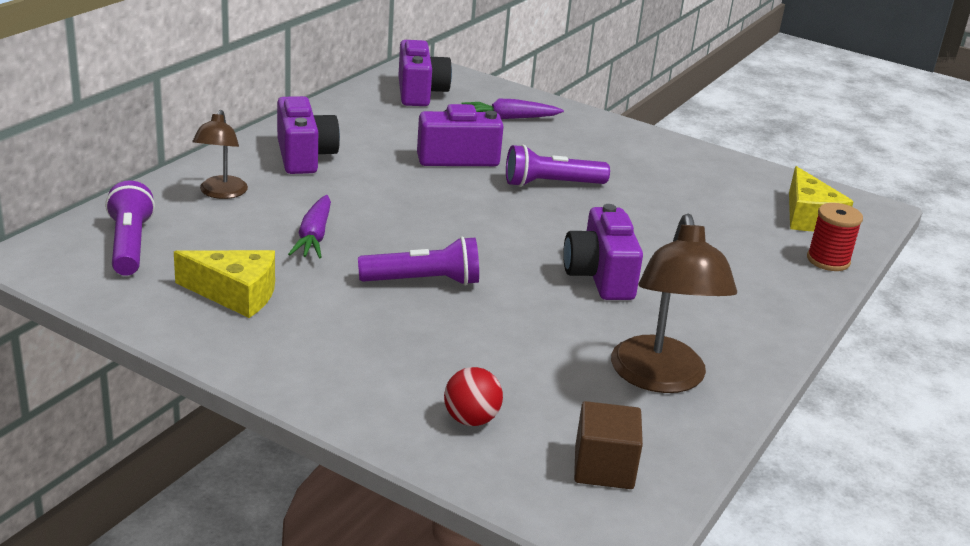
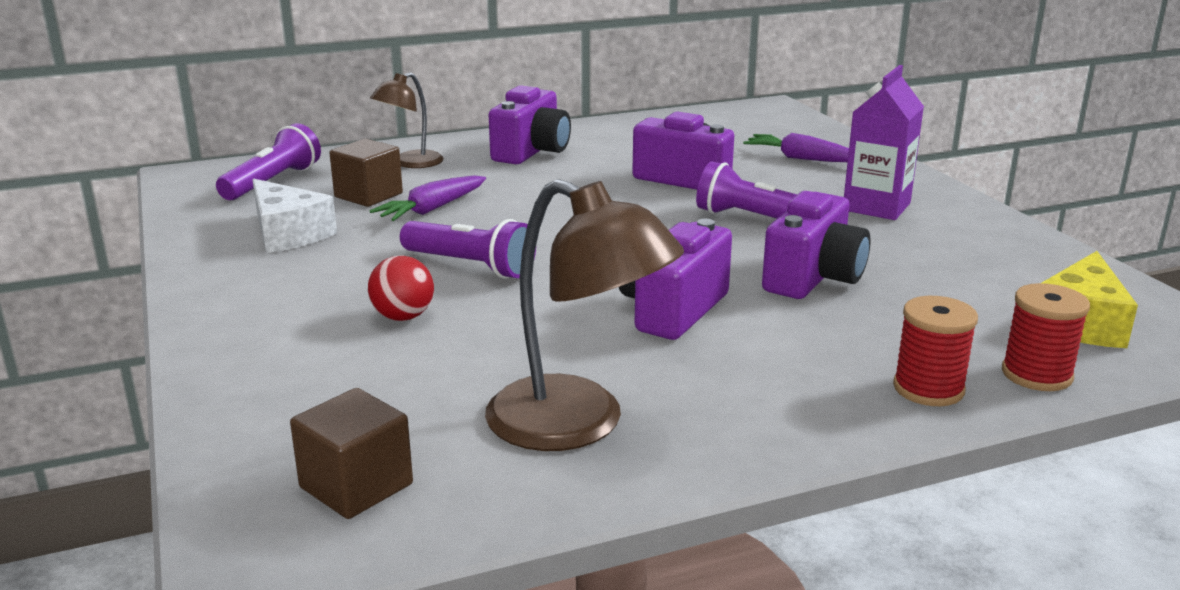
camera: 40 degrees right, 5 degrees down
(235, 294) = (288, 234): yellow cheese -> white cheese
(239, 236) = (368, 195): none -> brown cube
(420, 93) = (734, 125): purple camera -> purple camera (813, 278)
(471, 419) = (304, 391): red ball -> red ball (403, 317)
(608, 153) = (876, 207): none -> purple carton
(660, 378) = (578, 424): brown lamp -> brown lamp turned 90 degrees counterclockwise
(793, 288) = (928, 389): none -> red spool

